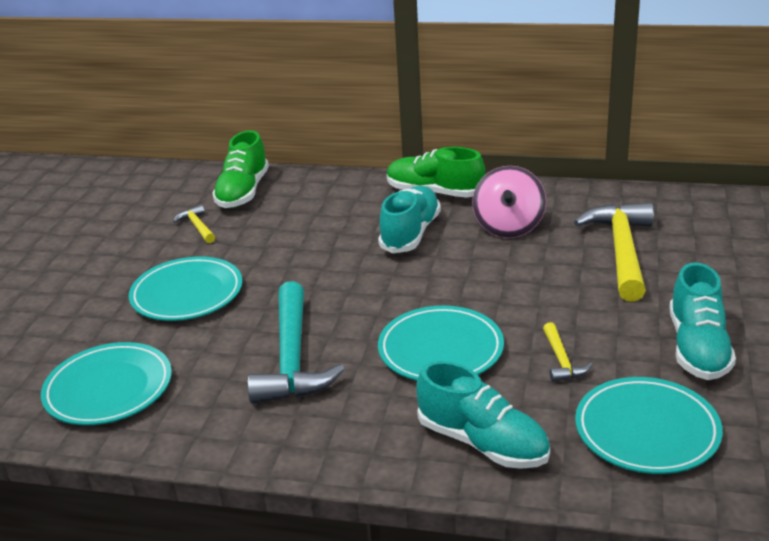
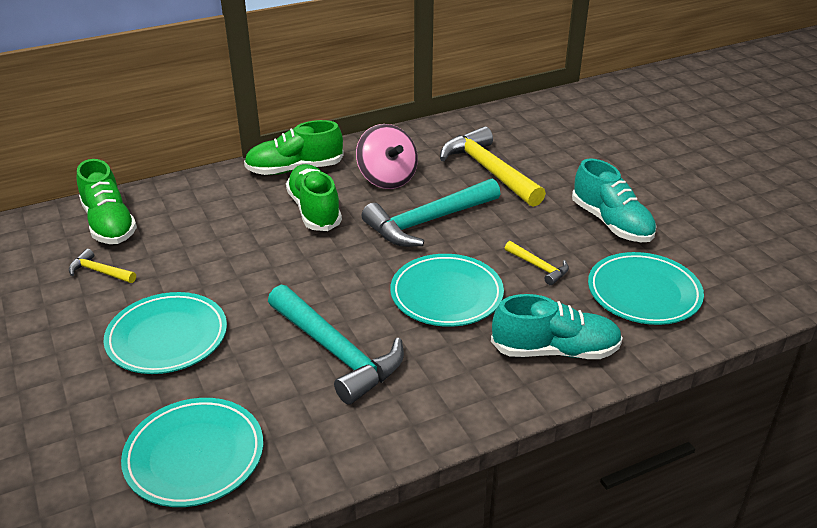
camera: 40 degrees left, 5 degrees up
(410, 234) = (314, 210): turquoise shoe -> green shoe
(500, 279) = (427, 222): none -> turquoise hammer

